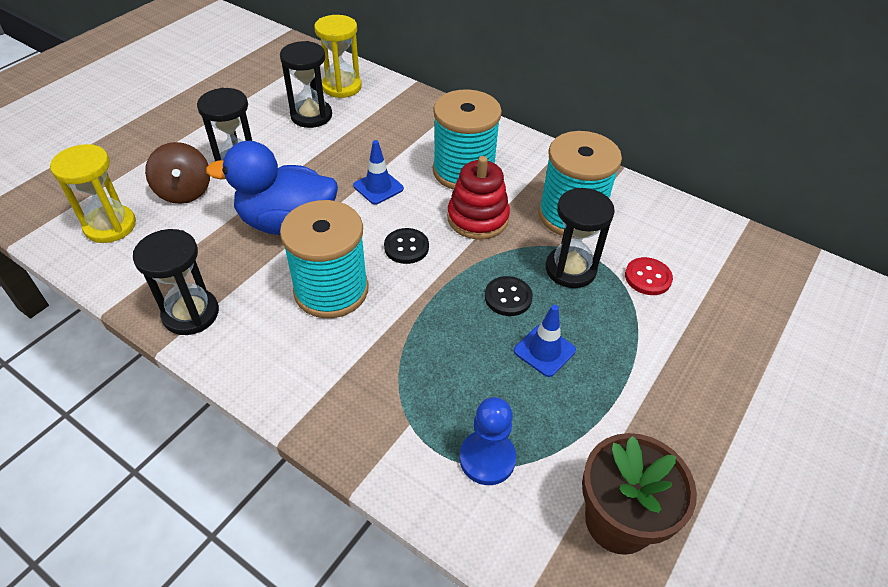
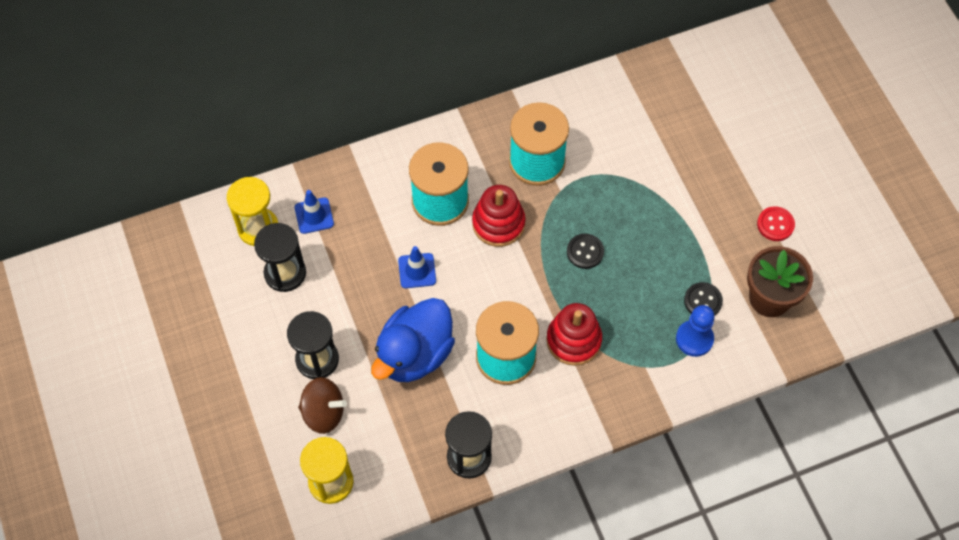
camera: 55 degrees left, 15 degrees up
(393, 337) = (573, 340): none -> red stacking toy
(406, 247) = (496, 287): black button -> black button (703, 301)
(544, 350) = (641, 259): blue traffic cone -> blue traffic cone (314, 216)
(570, 269) = (586, 198): black hourglass -> none
(647, 277) = (623, 158): red button -> red button (775, 224)

